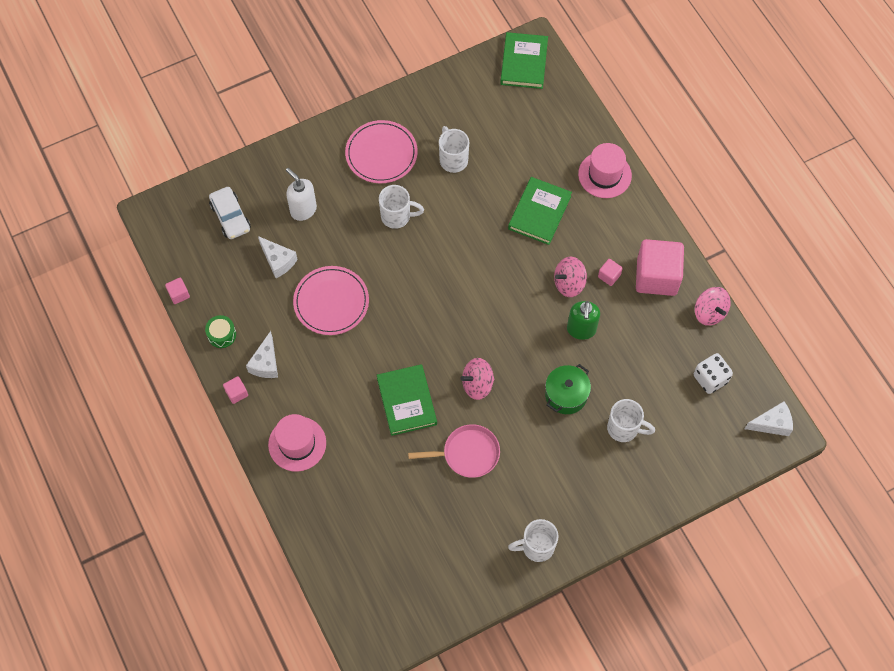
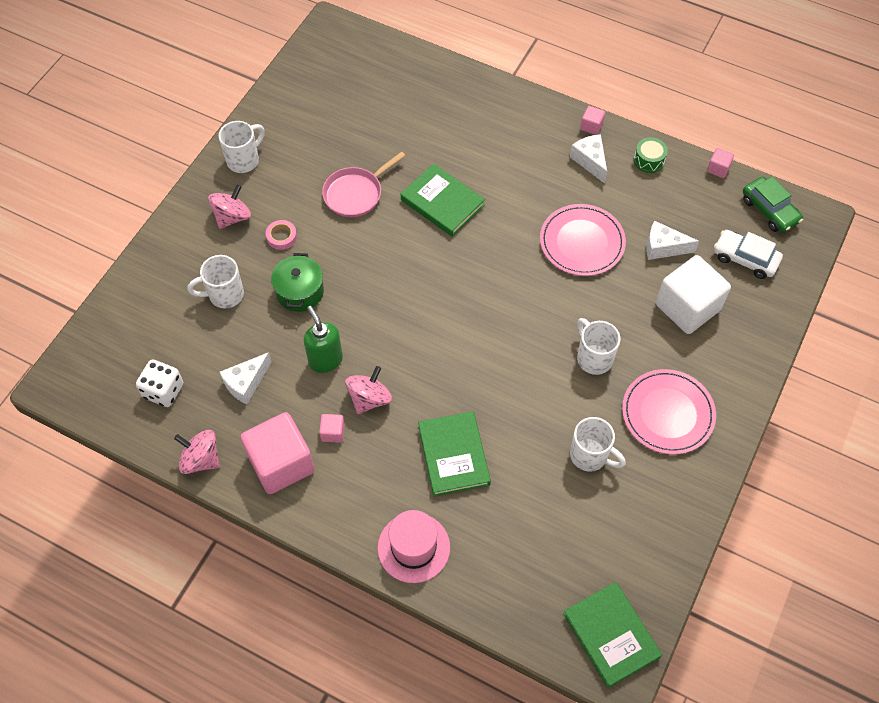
camera: 145 degrees right, 5 degrees down
(176, 239) = (769, 210): none -> green car
(297, 444) = (506, 120): pink hat -> none
(303, 210) = (687, 307): white soap dispenser -> white cube
(397, 216) = (593, 358): white mug -> white mug turned 90 degrees clockwise
(477, 384) = (390, 252): pink spinning top -> pink spinning top (232, 217)
(550, 452) = (281, 237): none -> pink tape
(772, 424) = (76, 384): white cheese -> white cheese (246, 383)

